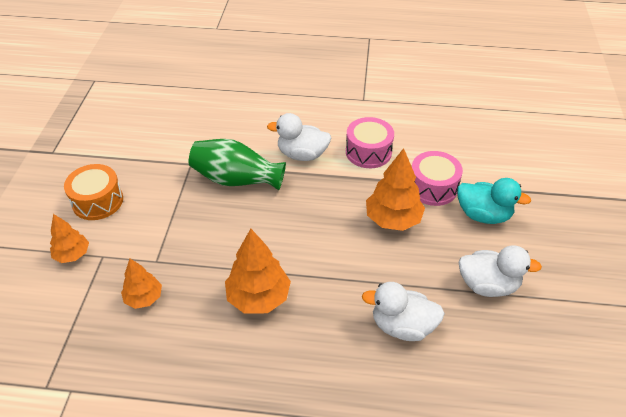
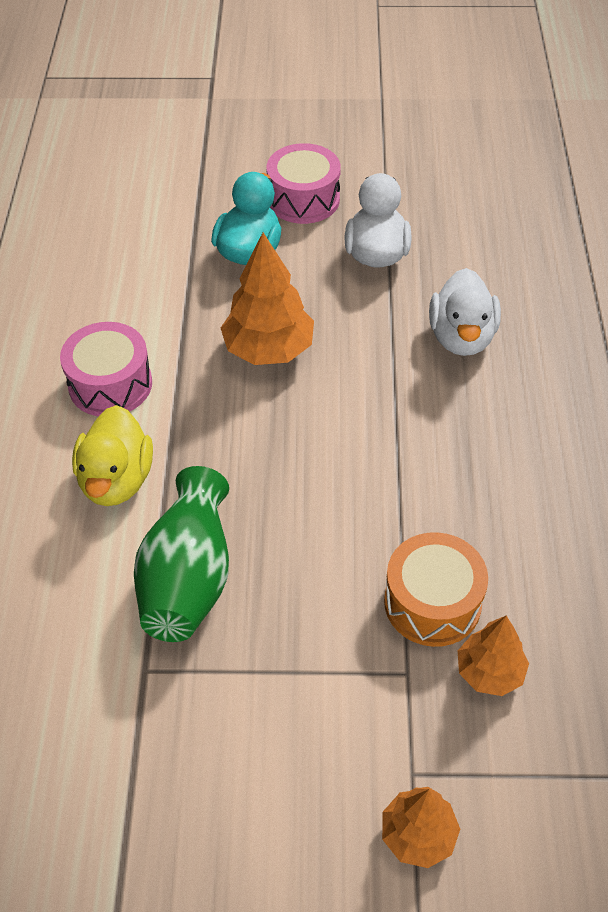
camera: 95 degrees left, 5 degrees up
(98, 201) = (266, 833): orange drum -> orange drum (432, 602)
(258, 297) = (451, 505): orange tree -> none
(302, 154) = (116, 480): white duck -> yellow duck
(433, 187) = (195, 303): pink drum -> pink drum (303, 199)

